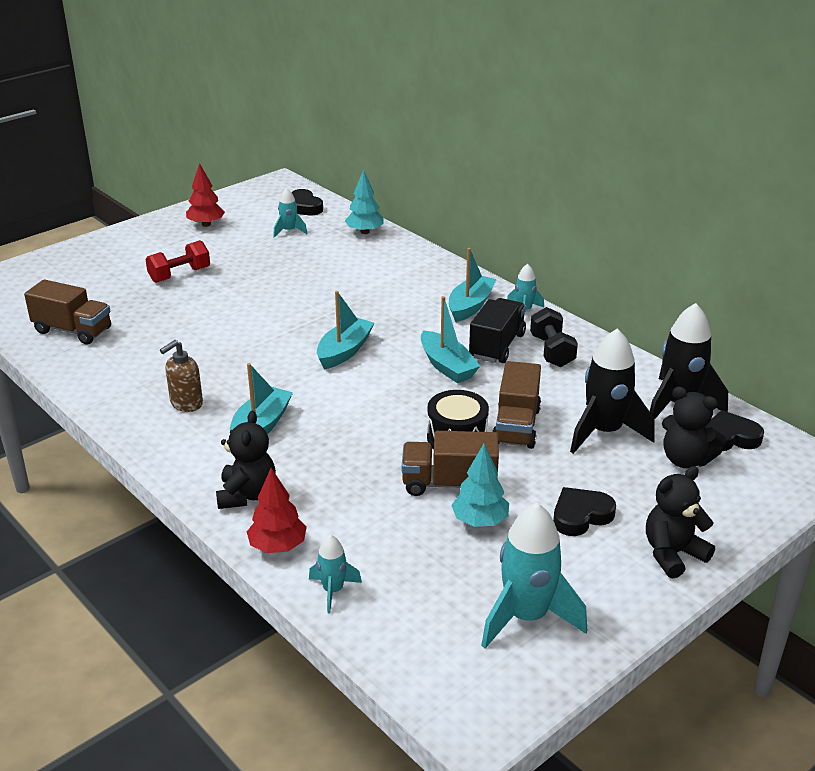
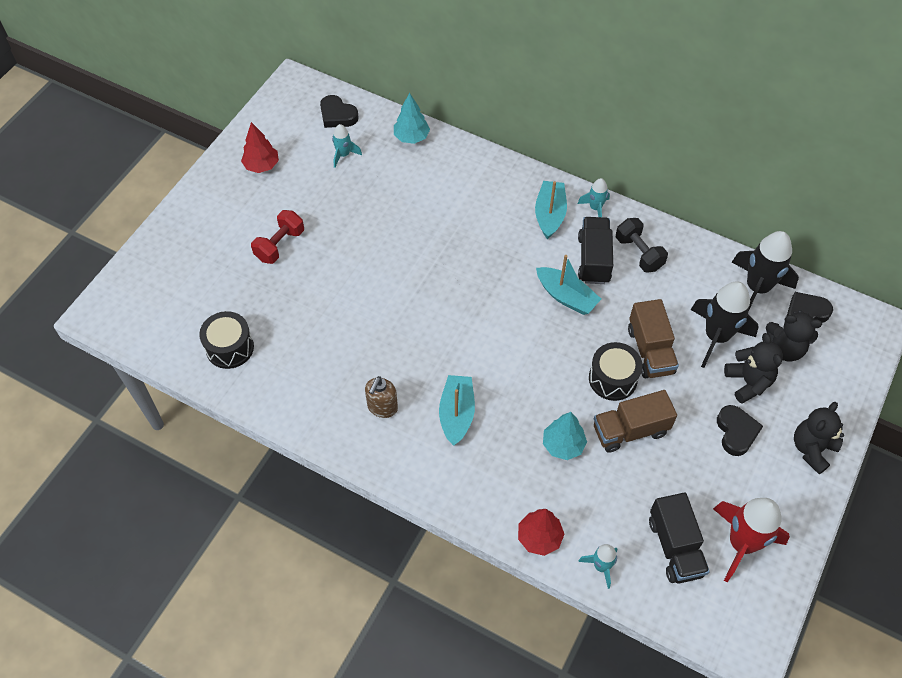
camera: 20 degrees left, 25 degrees up
(73, 330) = (230, 347): brown truck -> black drum
(247, 495) = (488, 493): black teddy bear -> black teddy bear (748, 382)
(344, 351) = (476, 303): turquoise boat -> none
(437, 597) = (675, 547): none -> black truck
(480, 521) = (669, 462): turquoise tree -> turquoise tree (563, 445)
(526, 617) = (741, 543): turquoise rocket -> red rocket
(581, 516) = (736, 432): black heart -> black heart turned 135 degrees clockwise

